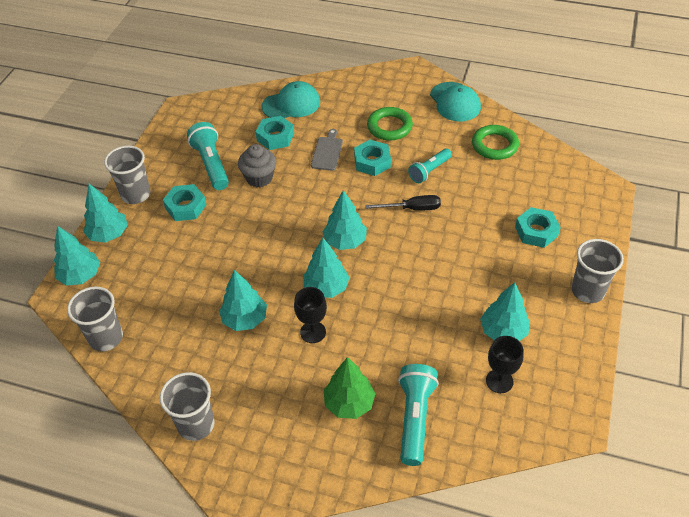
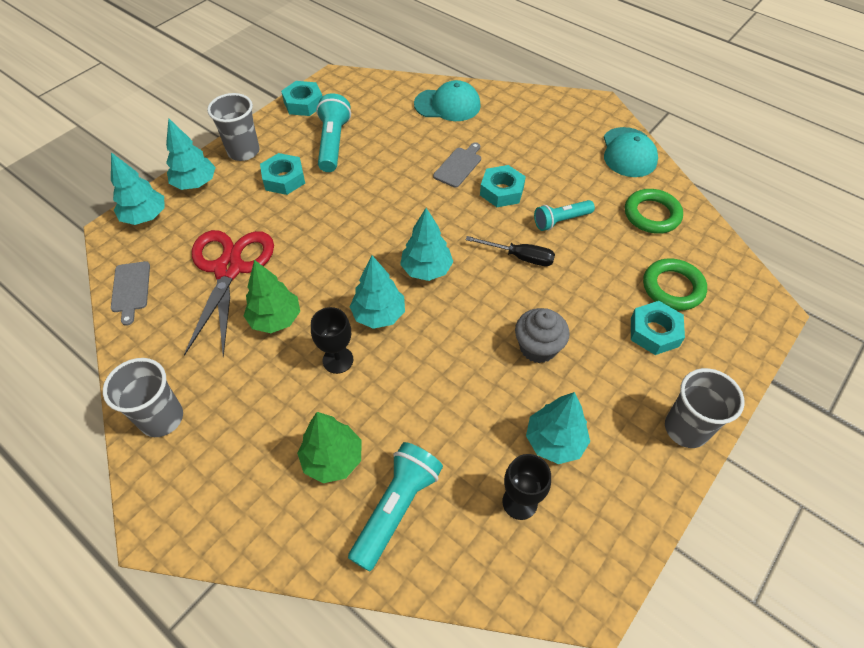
camera: 20 degrees right, 5 degrees up
(106, 338) = (131, 289): grey cup -> grey cutting board
(182, 294) = (229, 269): none -> red scissors
(245, 319) = (275, 319): turquoise tree -> green tree
(259, 178) = (373, 172): grey cupcake -> grey cupcake (538, 348)
(275, 137) = (413, 134): turquoise nut -> turquoise nut (303, 103)
(389, 127) = (540, 159): green ring -> green ring (672, 287)

